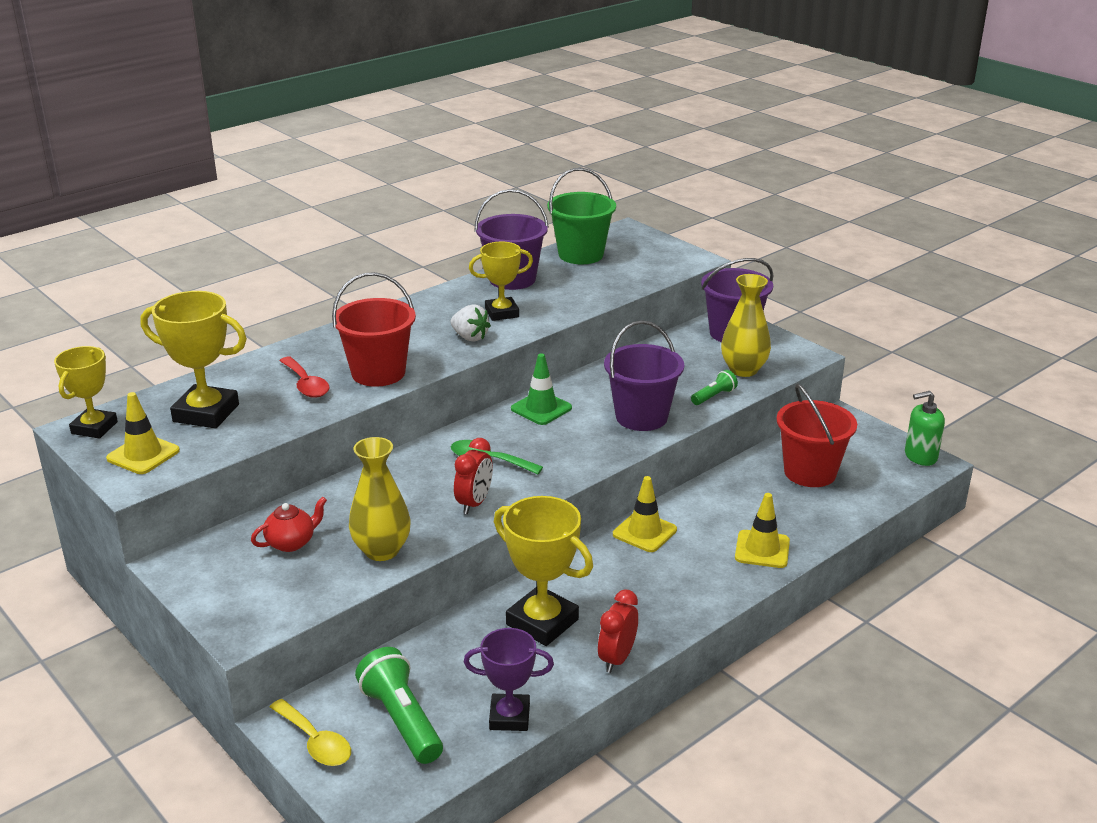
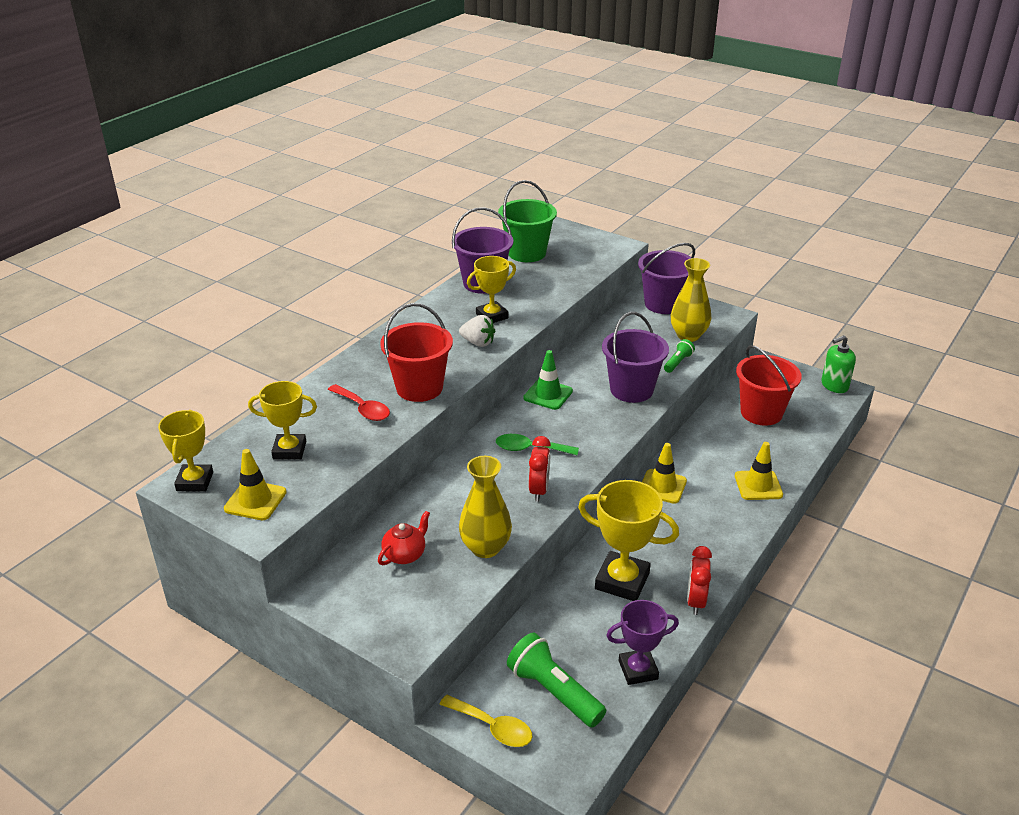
camera: 15 degrees left, 5 degrees up
(206, 413) = (289, 450): yellow trophy -> yellow trophy, size x0.66

